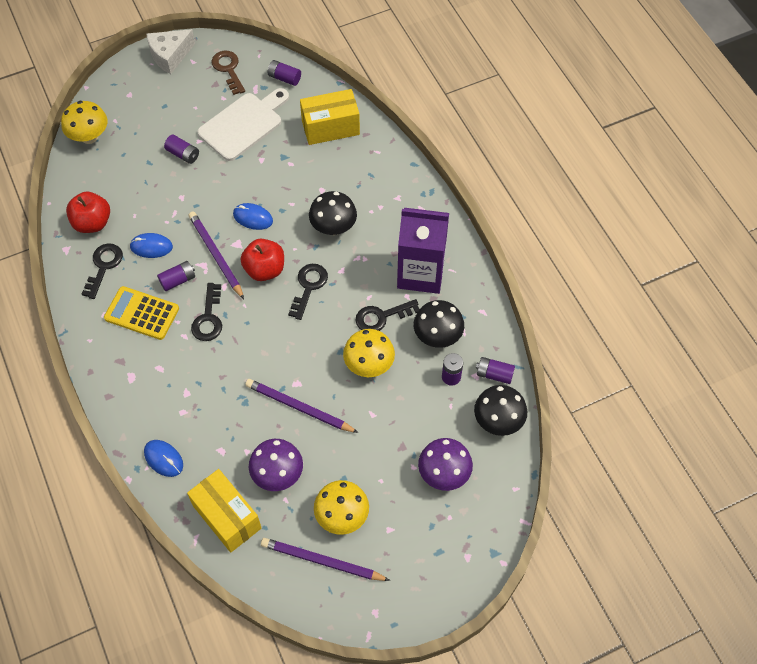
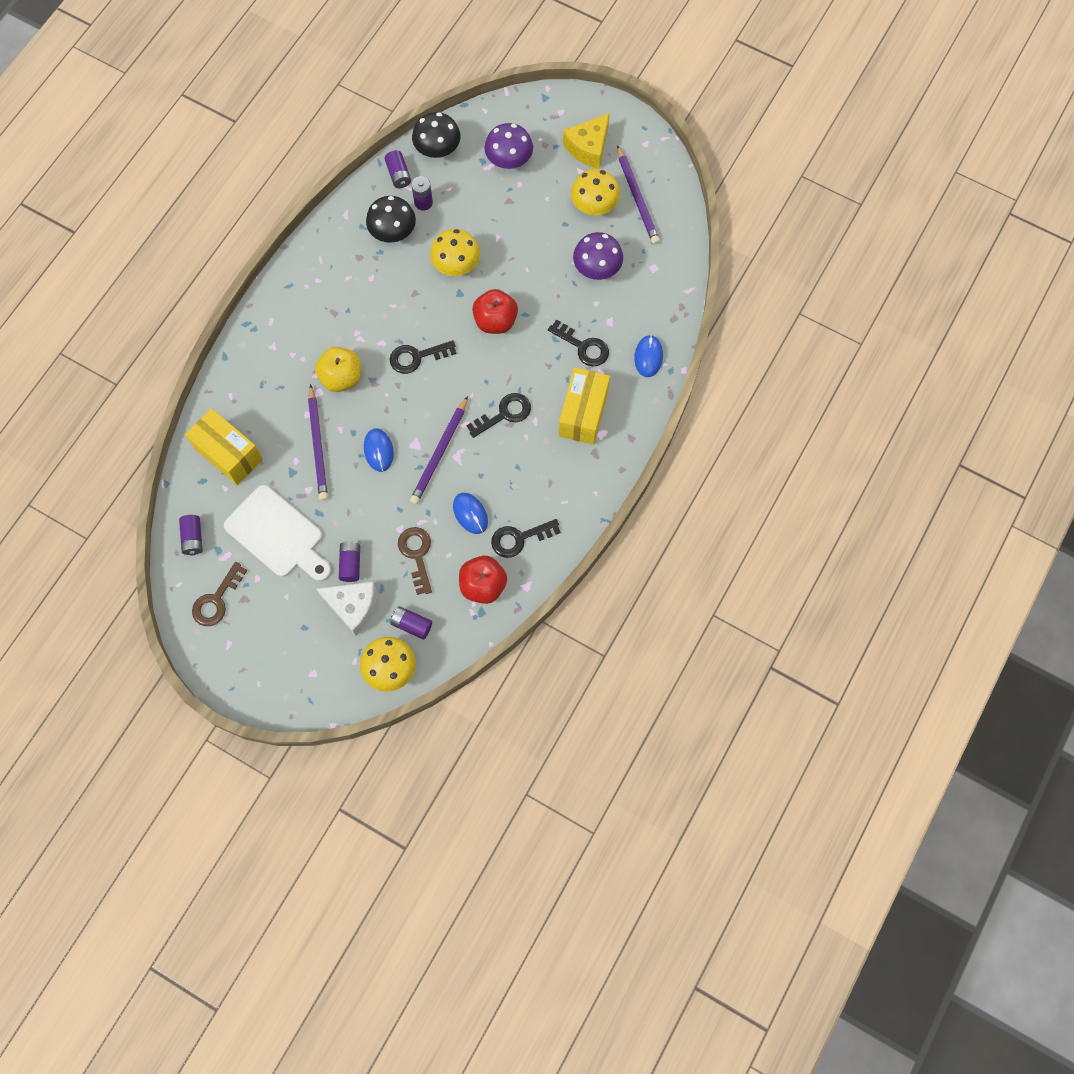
camera: 125 degrees left, 10 degrees up
(141, 313) = (540, 470): yellow calculator -> none
(152, 196) = (417, 555): none -> brown key
(170, 56) = (236, 672): white cheese -> white cheese (353, 607)
(178, 280) = (487, 465): purple battery -> purple battery (412, 625)
(227, 517) = (656, 281): yellow box -> yellow box (583, 414)
(243, 124) = (277, 535): white cutting board -> white cutting board turned 150 degrees counterclockwise
(264, 269) = (425, 403): red apple -> red apple (495, 321)
(299, 408) = (532, 291): purple pencil -> purple pencil (318, 445)
(333, 227) = (341, 377): black mushroom -> yellow apple
(382, 317) = (405, 284): black key -> black key (583, 346)
(408, 555) = (588, 147): none -> yellow cheese
(421, 273) = (340, 281): purple carton -> none

